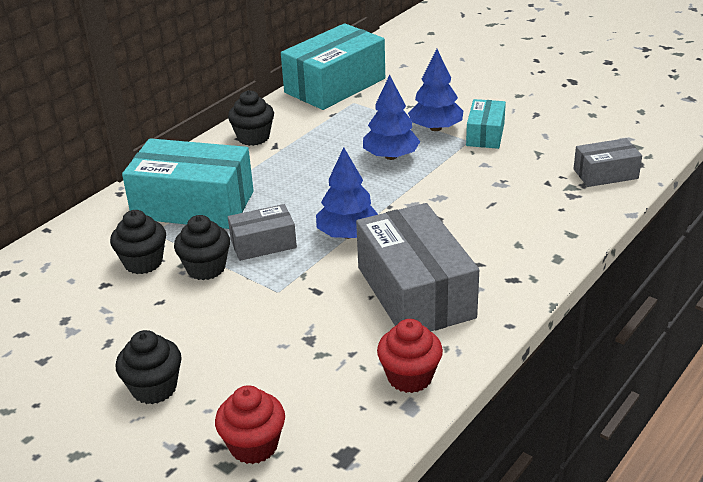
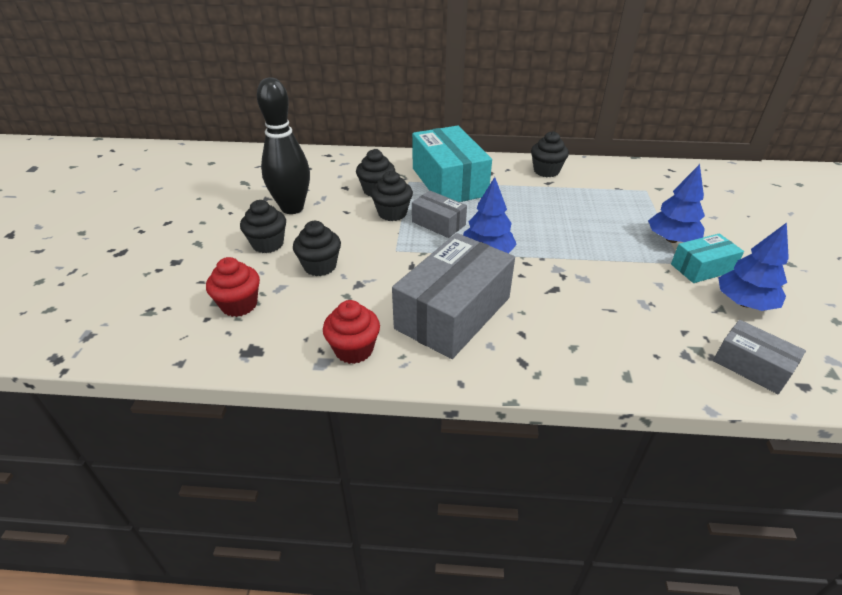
camera: 55 degrees right, 5 degrees up
(97, 343) = (292, 208): none -> black bowling pin
(247, 357) = (320, 266): none -> black cupcake
(335, 85) = (654, 174): turquoise box -> none
(391, 156) = (604, 234): blue tree -> blue tree (744, 303)

